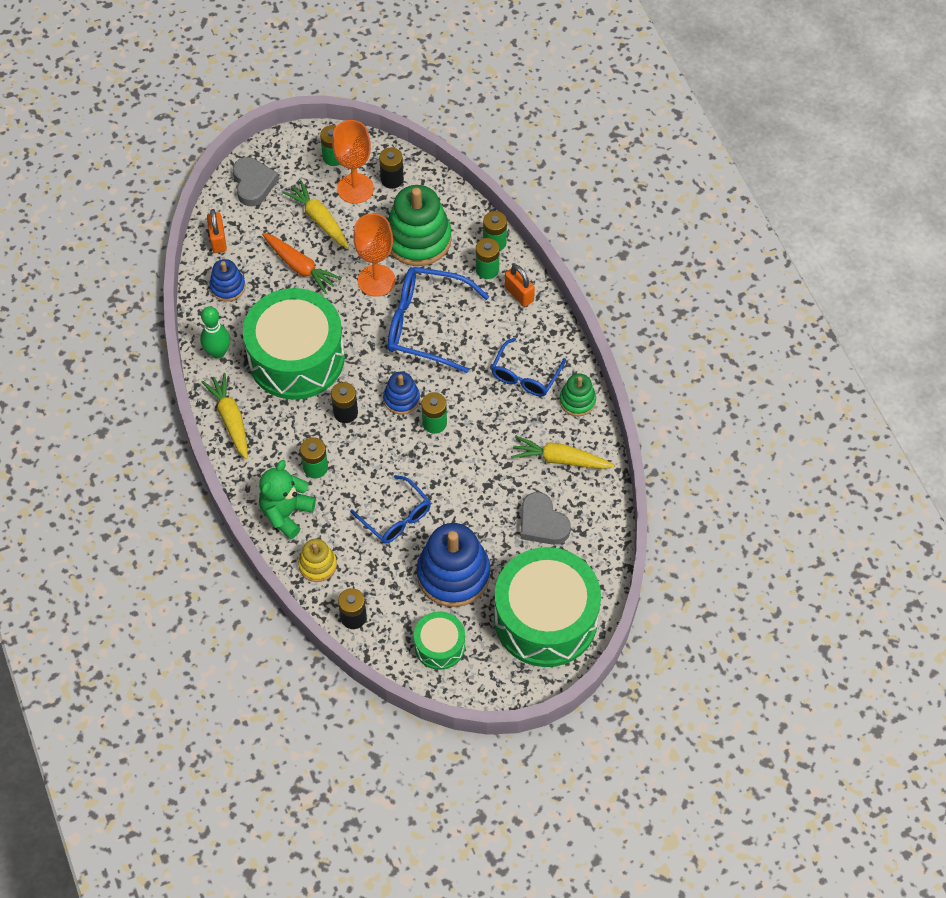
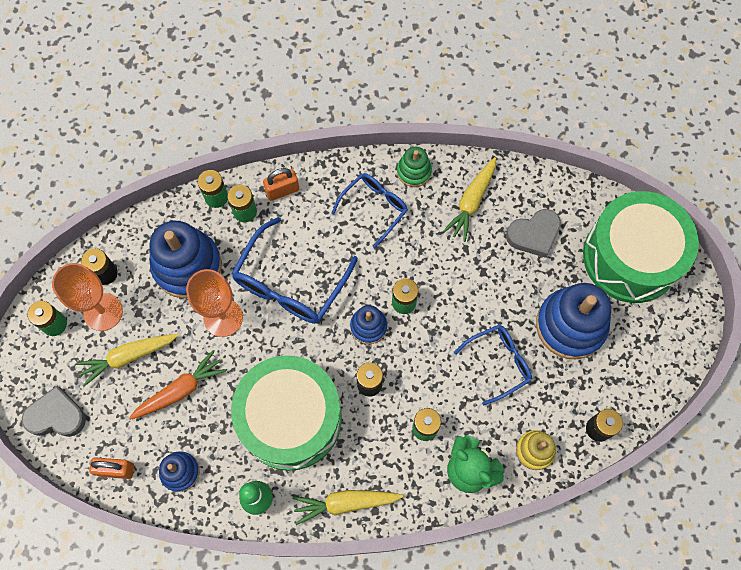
camera: 75 degrees left, 10 degrees up
(418, 239) = (187, 266): green stacking toy -> blue stacking toy
(439, 646) = (642, 356): green drum -> none
(525, 375) = (374, 208): blue glasses -> blue glasses turned 90 degrees counterclockwise

